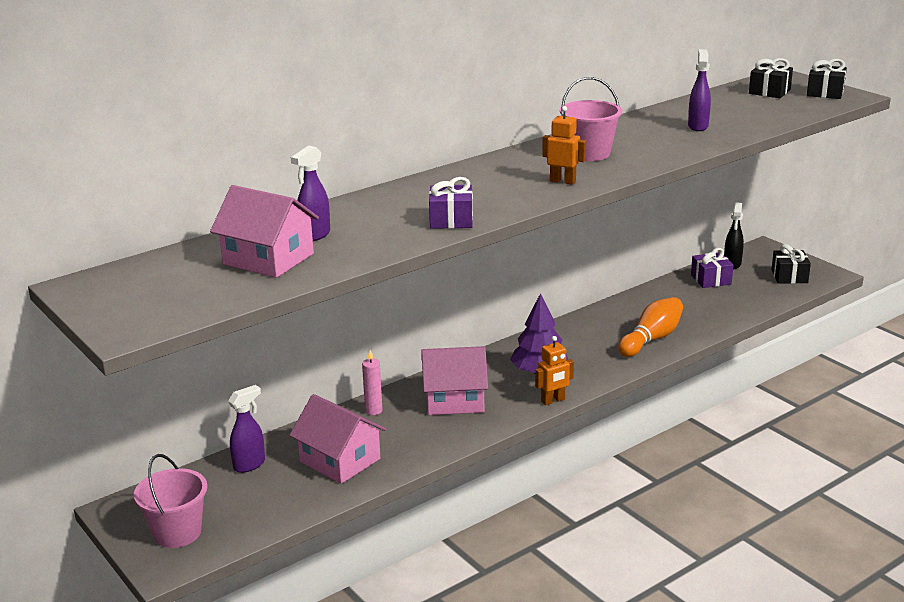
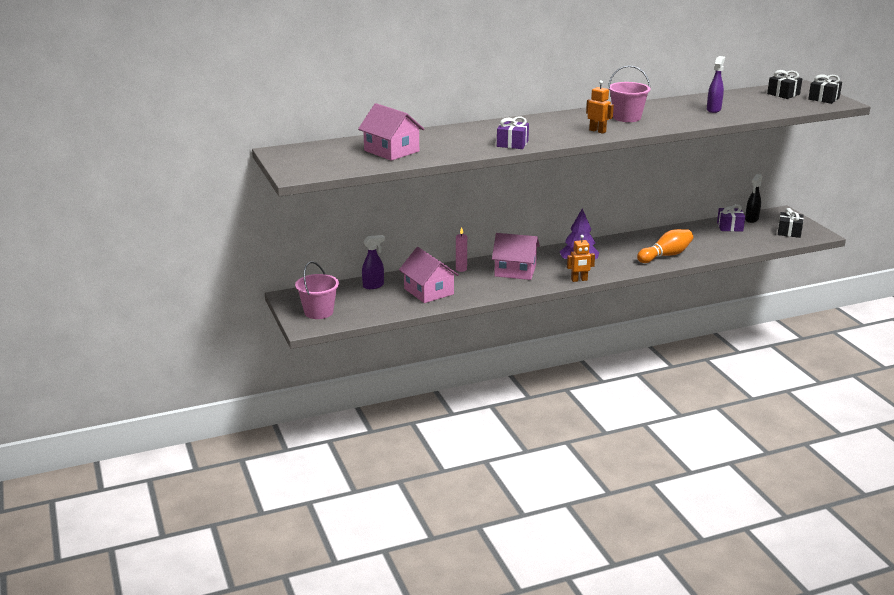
camera: 15 degrees right, 0 degrees up
(314, 235) = (425, 142): purple spray bottle -> none

